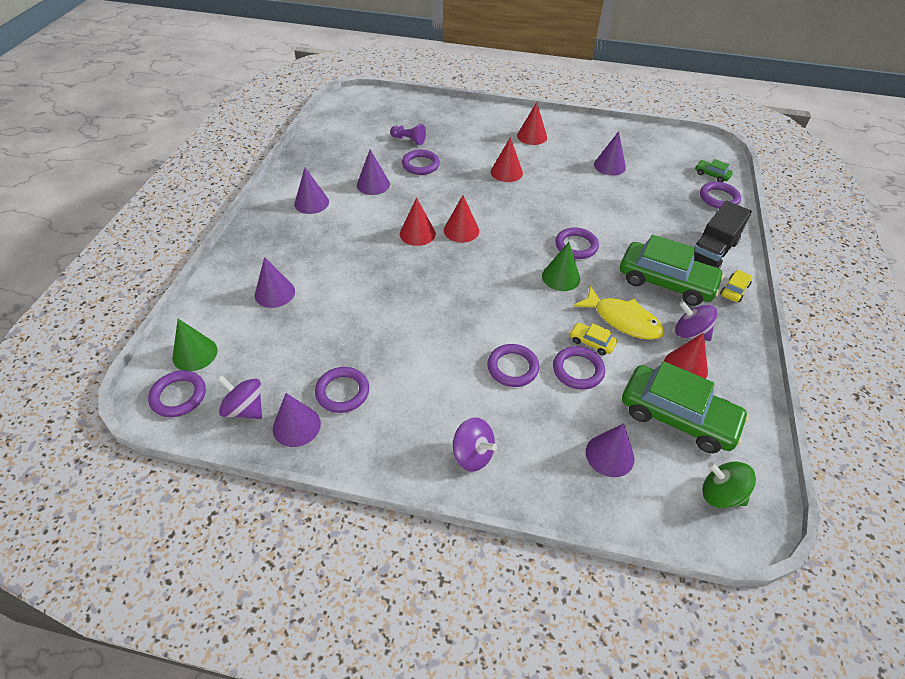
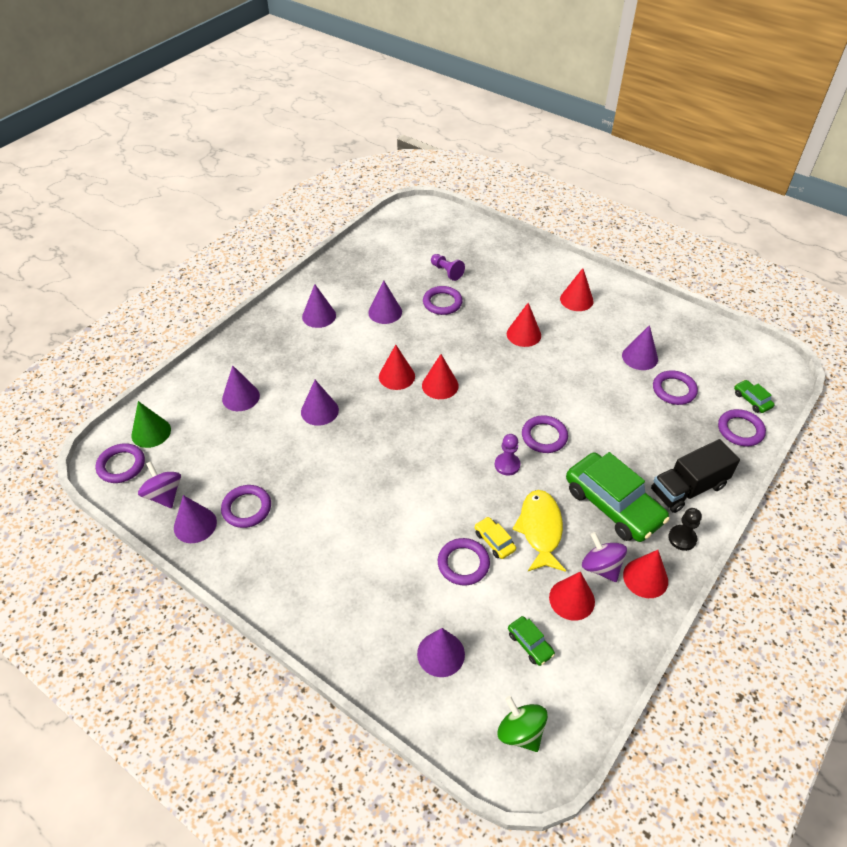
camera: 25 degrees right, 0 degrees up
(362, 282) = (319, 411): none -> purple cone
(472, 454) = (321, 605): purple spinning top -> none
(512, 368) = (404, 539): purple ring -> purple ring (674, 390)
(561, 277) = (507, 465): green cone -> purple pawn
(623, 320) = (540, 530): yellow fish -> yellow fish turned 150 degrees counterclockwise
(678, 416) = (530, 644): green car -> green car, size x0.43
(729, 329) = (645, 578): none -> red cone
(734, 290) = (682, 538): yellow car -> black pawn

